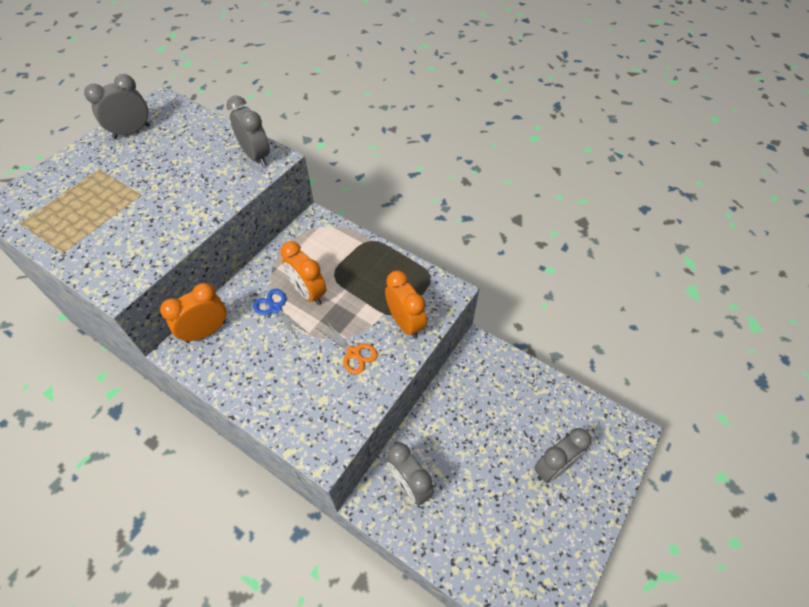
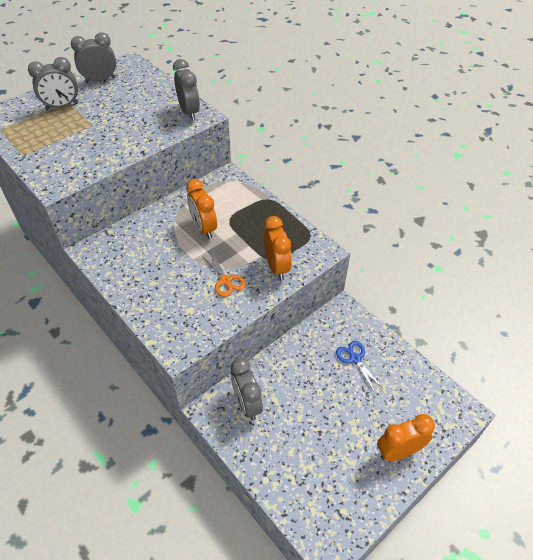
camera: 15 degrees right, 5 degrees down
(206, 332) = (114, 241): orange clock -> orange clock (398, 451)
(275, 308) = (174, 235): blue scissors -> blue scissors (355, 359)
(553, 467) = (379, 421): grey clock -> grey clock (62, 106)

